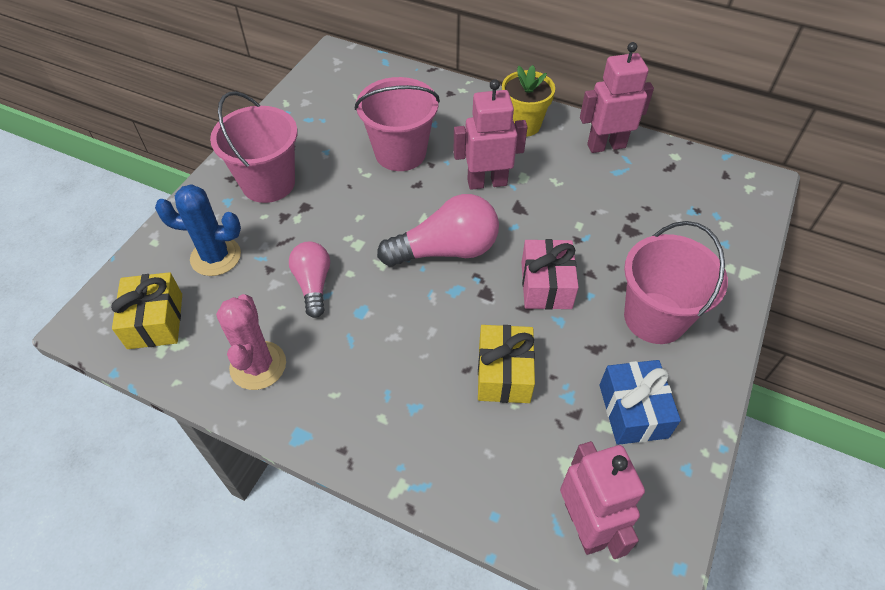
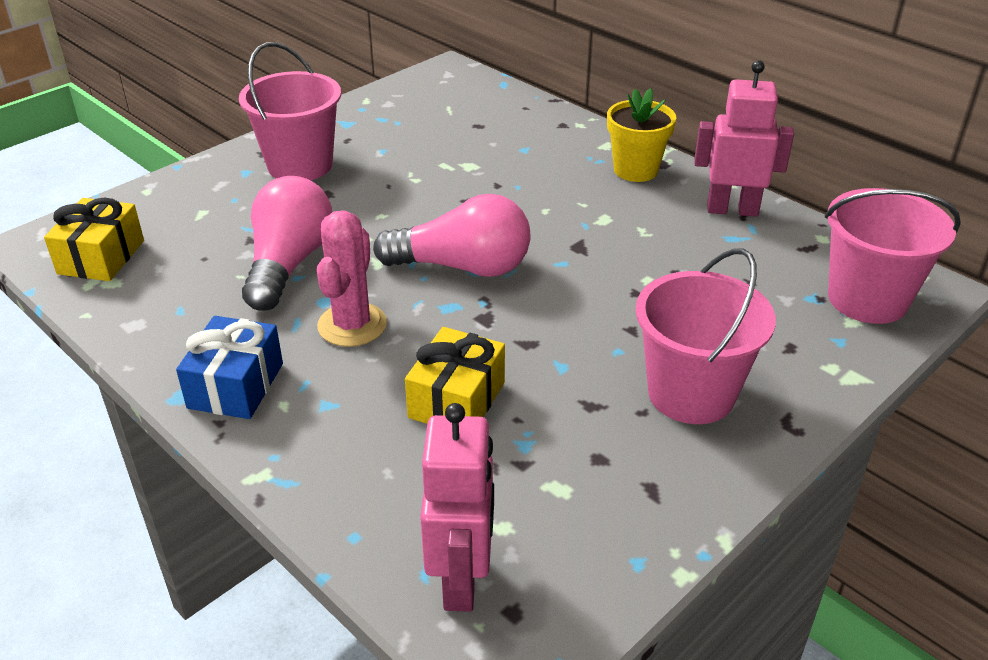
camera: 20 degrees right, 15 degrees down
(216, 257) = (201, 216): blue cactus -> none
(258, 365) = (180, 321): pink cactus -> pink cactus (352, 325)
(313, 284) = (289, 264): pink light bulb -> pink light bulb, size x1.59
(400, 153) = (467, 168): pink bucket -> pink bucket (867, 299)
(487, 182) = (554, 214): pink robot -> none
(546, 285) = (566, 327): pink gift -> none
(633, 411) = (601, 481): blue gift -> blue gift (236, 386)

